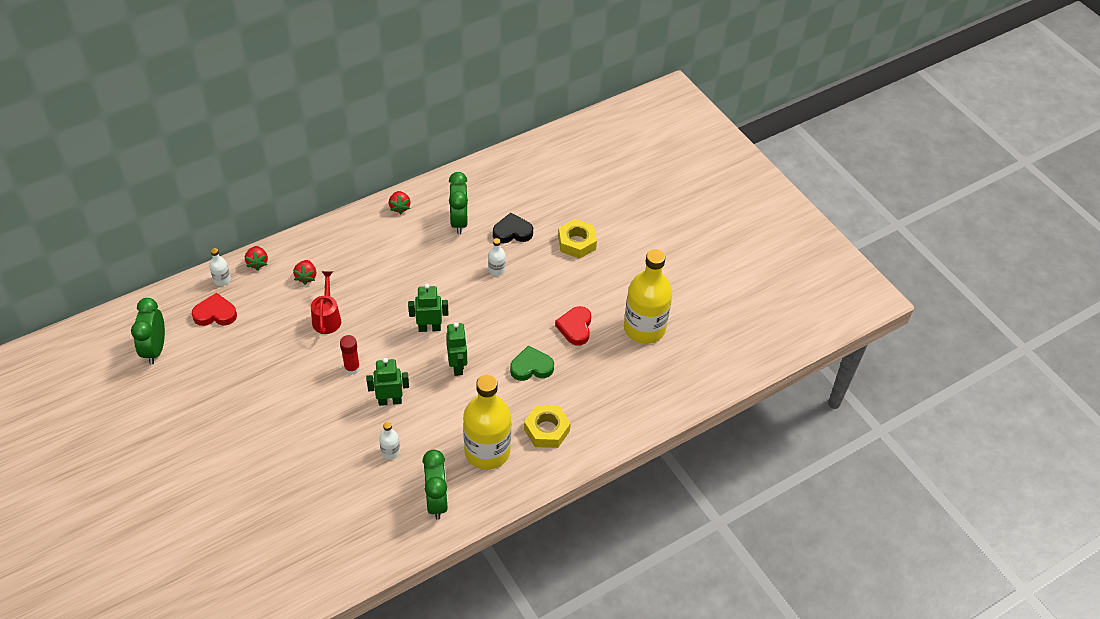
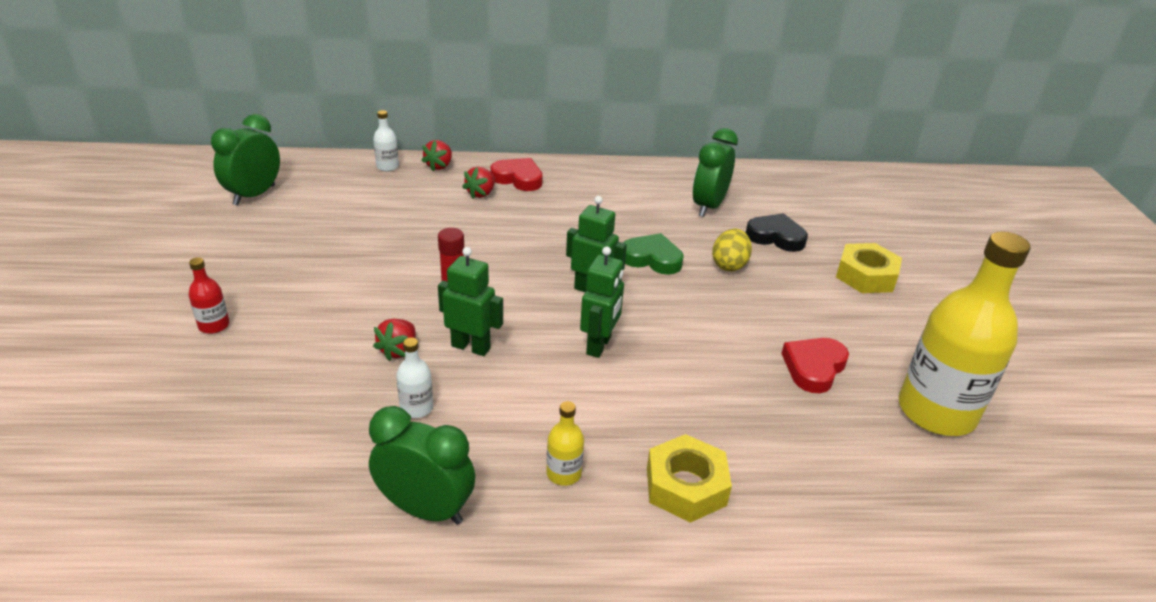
camera: 30 degrees right, 15 degrees down
(215, 314) = (350, 189): red heart -> red heart (518, 178)
(234, 457) = (214, 325): none -> red bottle
(327, 318) = (470, 235): red watering can -> none
(399, 207) = (643, 173): red strawberry -> red strawberry (398, 350)
(436, 501) = (425, 509): green clock -> green clock turned 90 degrees counterclockwise
(487, 451) = (563, 473): yellow bottle -> yellow bottle, size x0.41
(496, 270) = (729, 265): white bottle -> yellow egg
(531, 367) = (712, 389): green heart -> green heart (652, 259)

